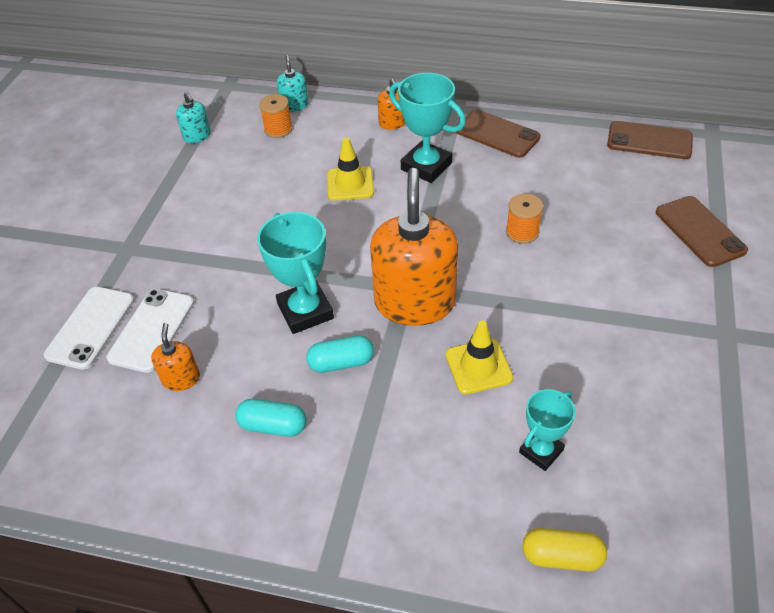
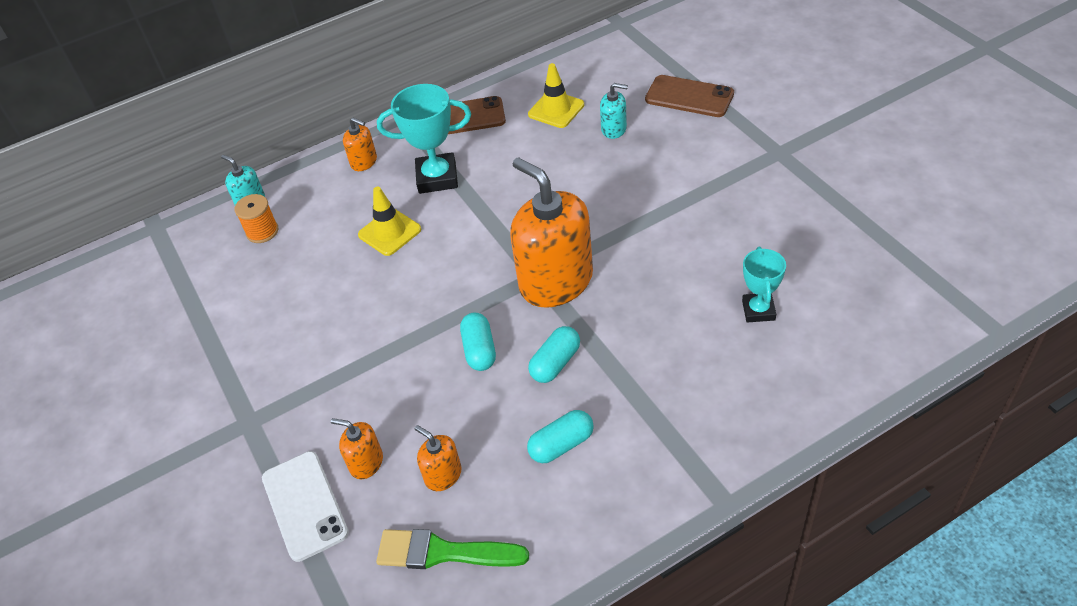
camera: 40 degrees left, 0 degrees up
(119, 431) = (443, 552): none -> green brush
(152, 330) = (366, 462): white phone -> orange soap dispenser
(197, 136) = (185, 288): turquoise soap dispenser -> turquoise soap dispenser (614, 129)
(305, 311) = (479, 350): turquoise trophy -> turquoise capsule
(478, 366) = (655, 290): yellow traffic cone -> yellow traffic cone (556, 110)
(522, 232) = (572, 177): orange spool -> none
(562, 556) = (843, 361): yellow capsule -> none
(649, 141) = (583, 54): brown phone -> none

